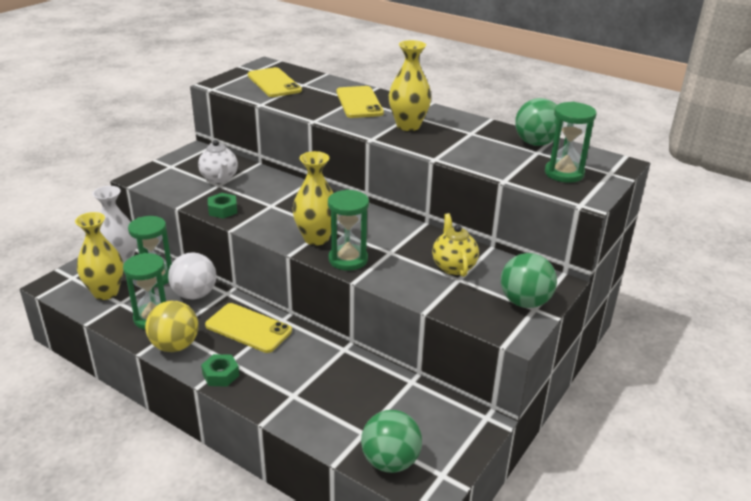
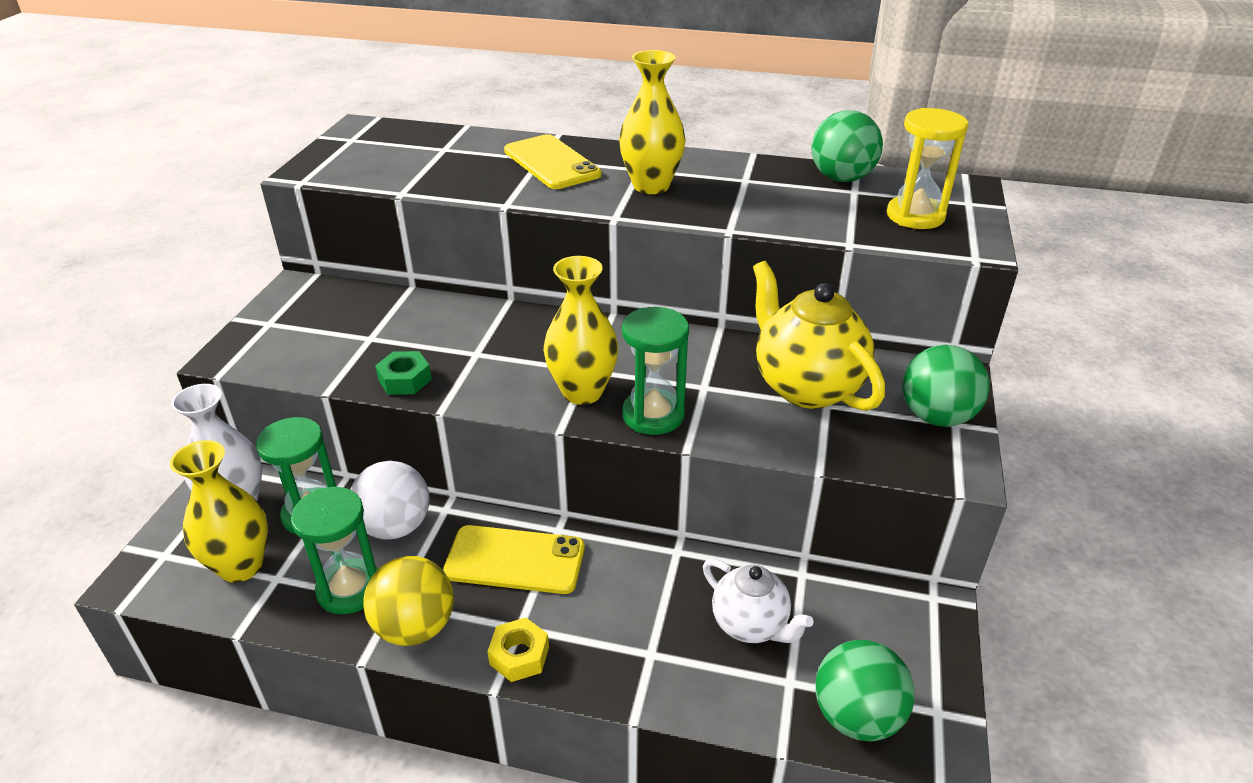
camera: 20 degrees left, 5 degrees up
(219, 179) = (365, 327): white teapot -> white teapot (750, 625)
(220, 375) = (519, 655): green nut -> yellow nut
(274, 83) = (397, 154): yellow phone -> none
(453, 266) = (806, 387): yellow teapot -> yellow teapot, size x1.62
(564, 173) = (915, 216): green hourglass -> yellow hourglass

